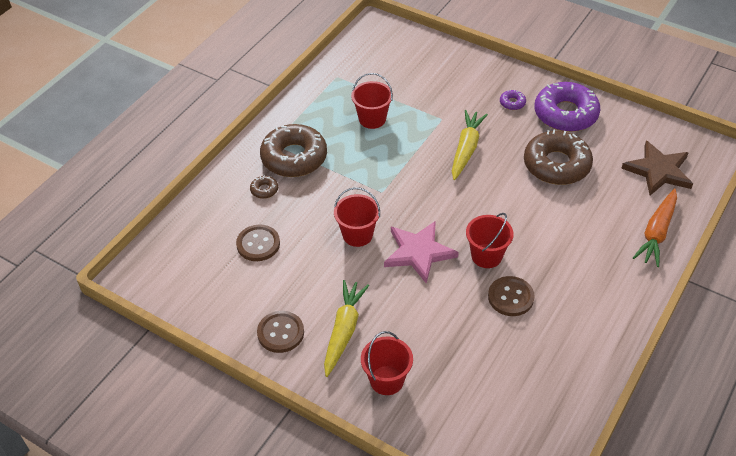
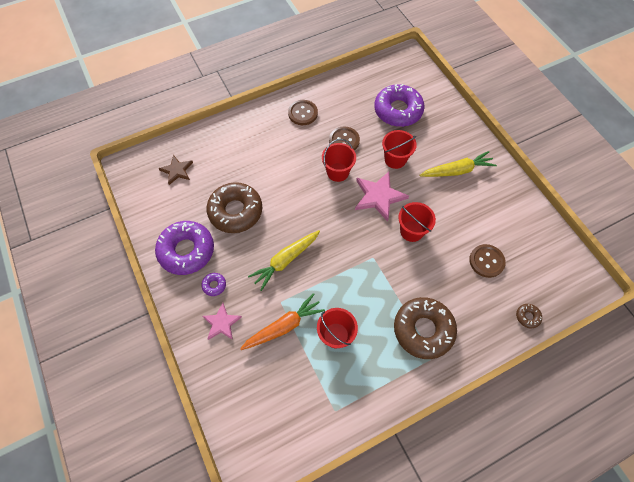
camera: 150 degrees left, 15 degrees up
(264, 190) = (462, 309): brown donut -> brown donut (527, 317)
(280, 333) = (497, 189): brown button -> brown button (303, 113)
(344, 331) = (457, 170): yellow carrot -> yellow carrot turned 150 degrees counterclockwise
(386, 380) = (447, 132): red bucket -> red bucket (395, 159)
(474, 378) = (398, 110): none -> purple donut
(478, 83) = (221, 323): none -> pink star
(656, 233) = (224, 133): orange carrot -> orange carrot (284, 326)
(658, 171) = (177, 170): brown star -> brown star, size x0.63

